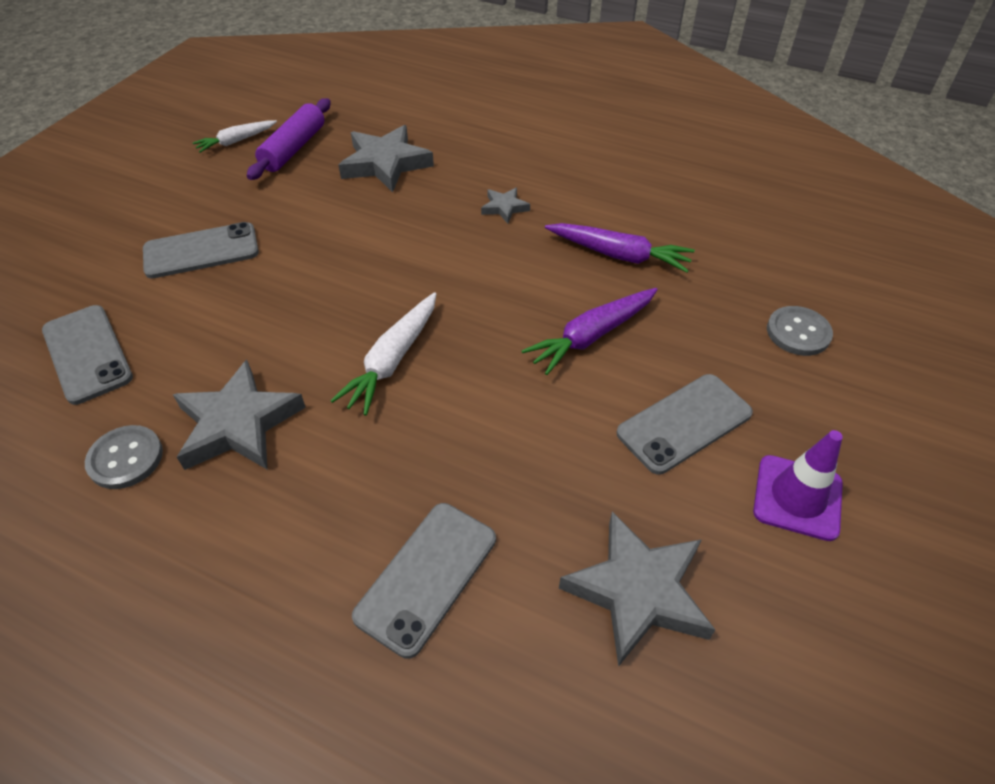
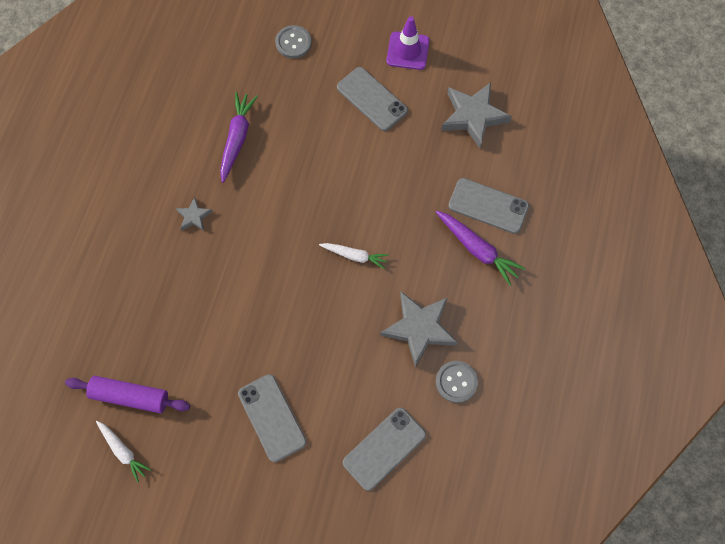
camera: 100 degrees left, 20 degrees up
(385, 164) = (146, 314): grey star -> none
(392, 360) = (355, 256): white carrot -> white carrot, size x0.67
(591, 336) = (315, 149): purple carrot -> purple carrot (477, 249)

